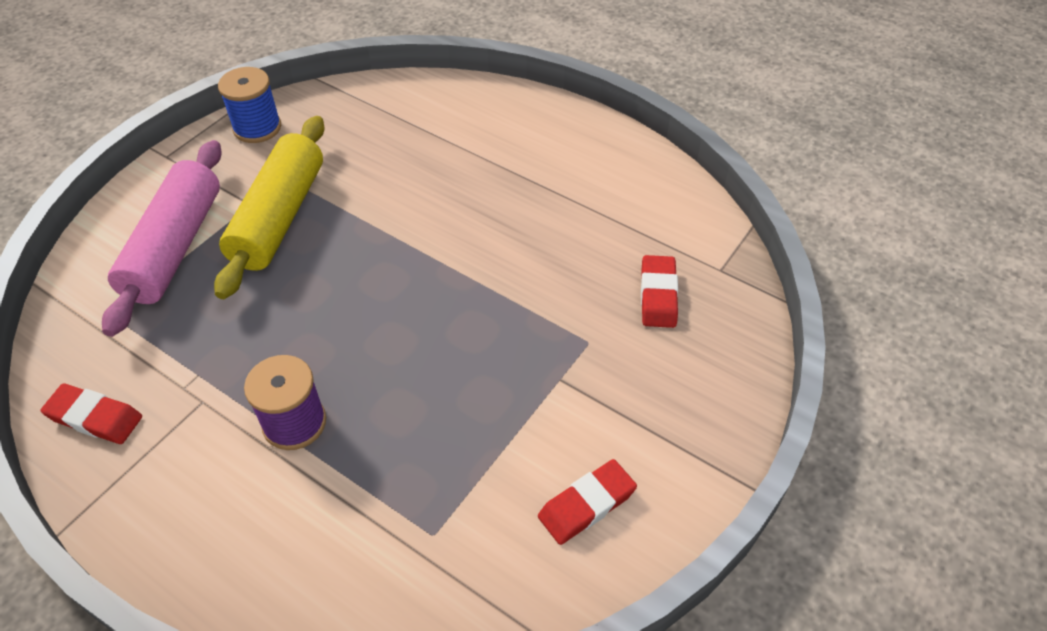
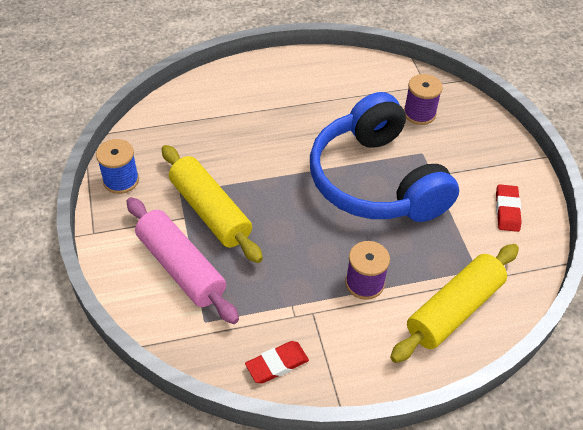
camera: 50 degrees left, 0 degrees up
(333, 552) = (454, 310): none -> yellow rolling pin
(483, 326) = (376, 181): none -> blue headphones
(658, 295) = (419, 113): red eraser -> purple spool

